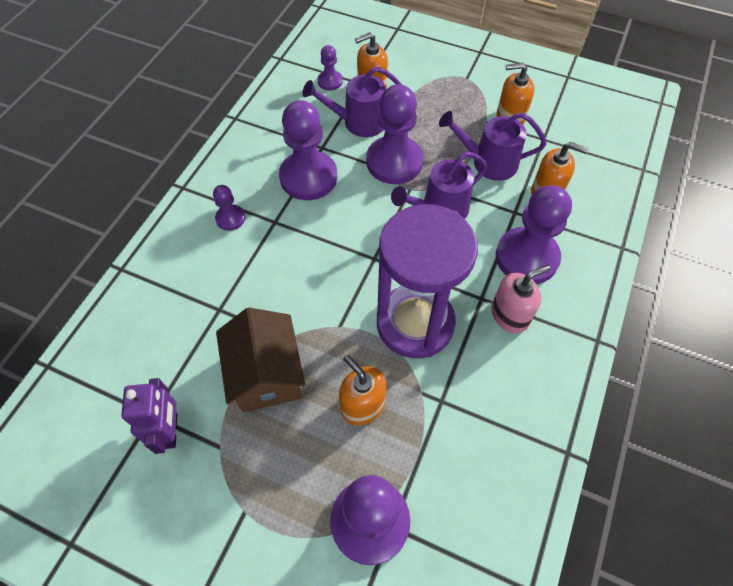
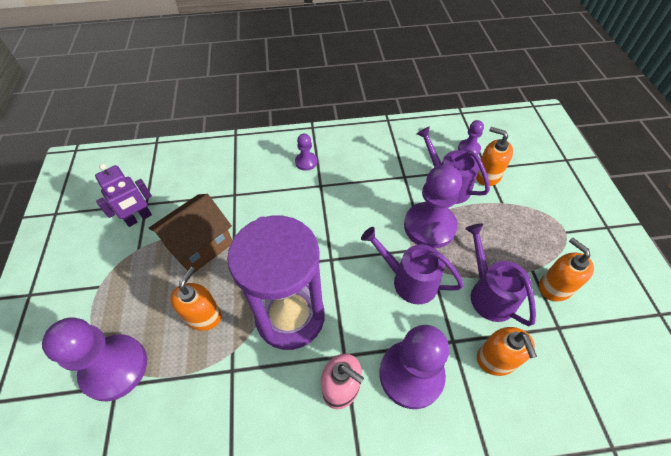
camera: 60 degrees right, 5 degrees down
(308, 177) = (371, 183): purple pawn -> none

